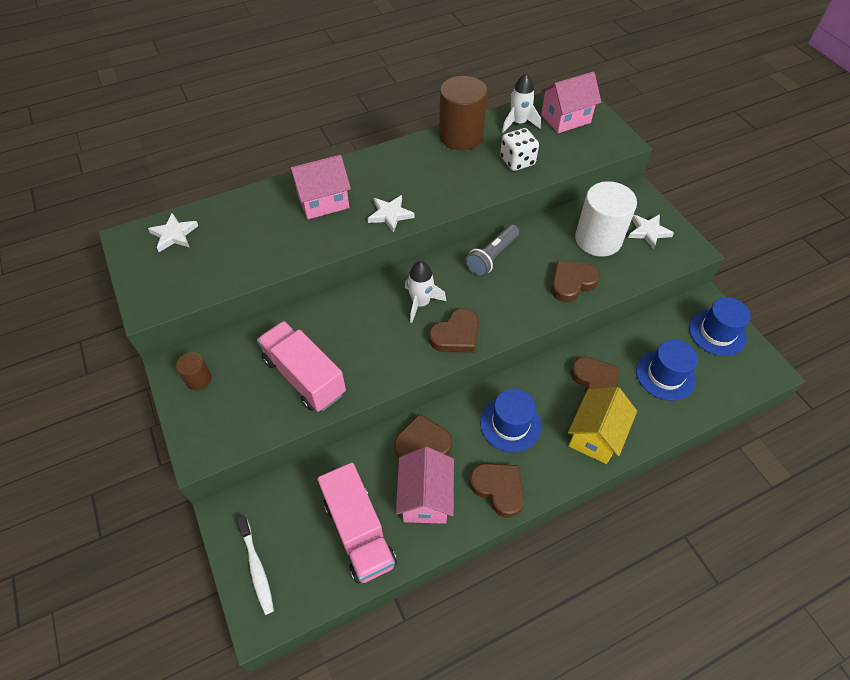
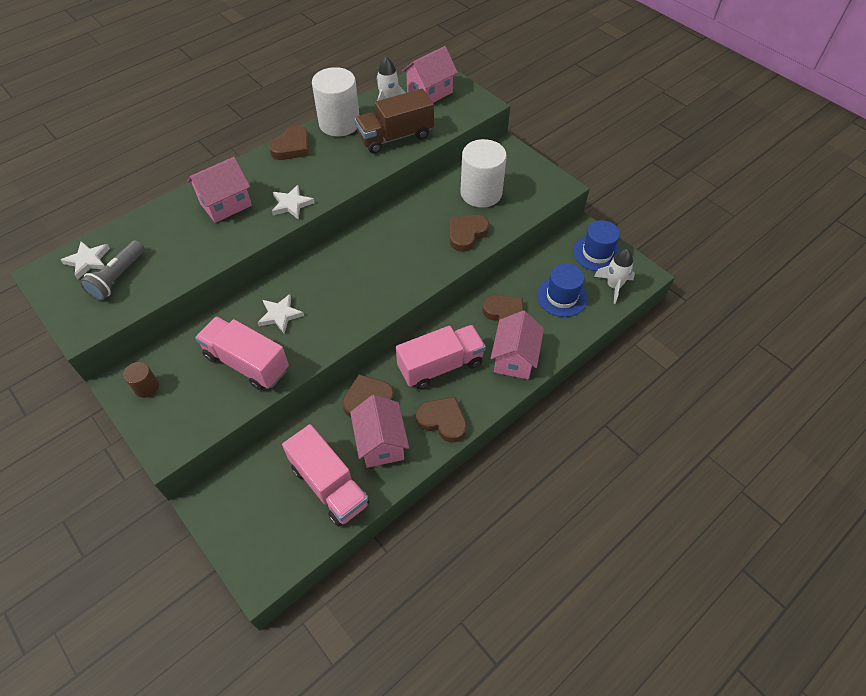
camera: 15 degrees left, 0 degrees up
(257, 568) = (244, 538): white toothbrush -> none
(421, 303) = (337, 278): white rocket -> white rocket (613, 286)
(456, 335) = (376, 298): brown heart -> brown heart (292, 147)
(461, 136) = (339, 123): brown cylinder -> white cylinder
(492, 257) = (392, 225): grey flashlight -> grey flashlight (118, 277)
(510, 424) = (440, 366): blue hat -> pink truck
(517, 161) = (395, 137): white dice -> brown truck
(595, 435) = (514, 358): yellow house -> pink house
(648, 232) = (522, 179): white star -> white star (280, 315)

